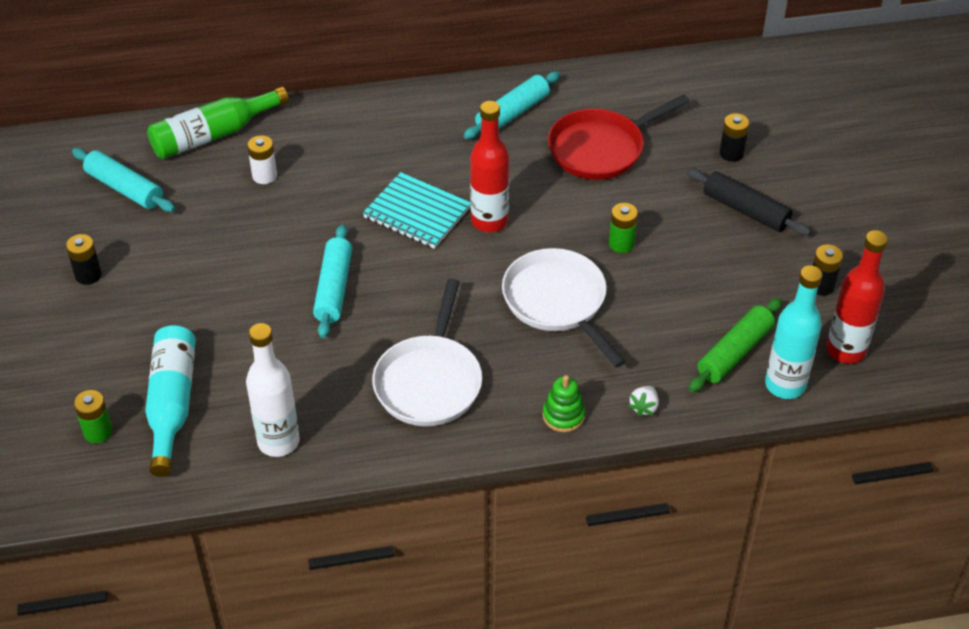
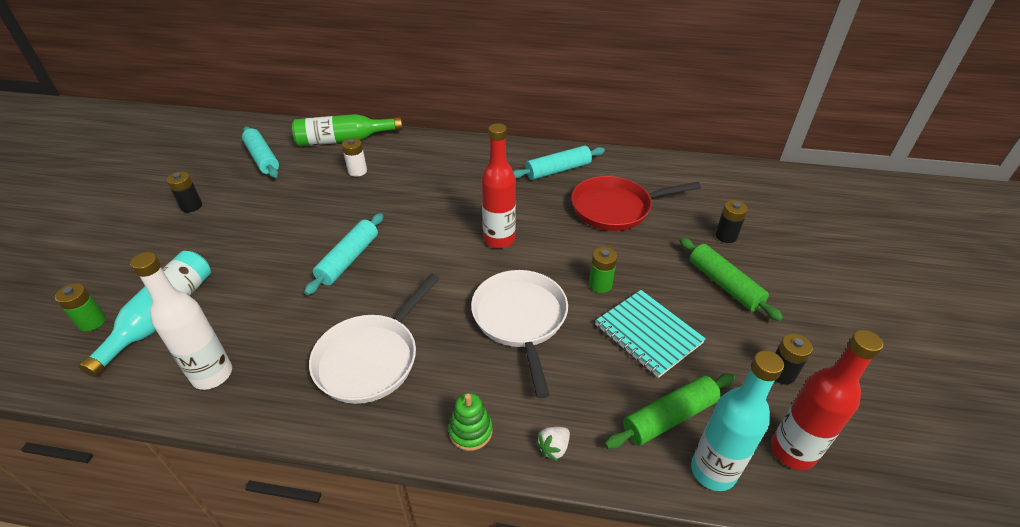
camera: 20 degrees right, 5 degrees down
(417, 213) = (447, 220): turquoise notebook -> turquoise notebook (648, 334)
(746, 210) = (724, 284): black rolling pin -> green rolling pin

